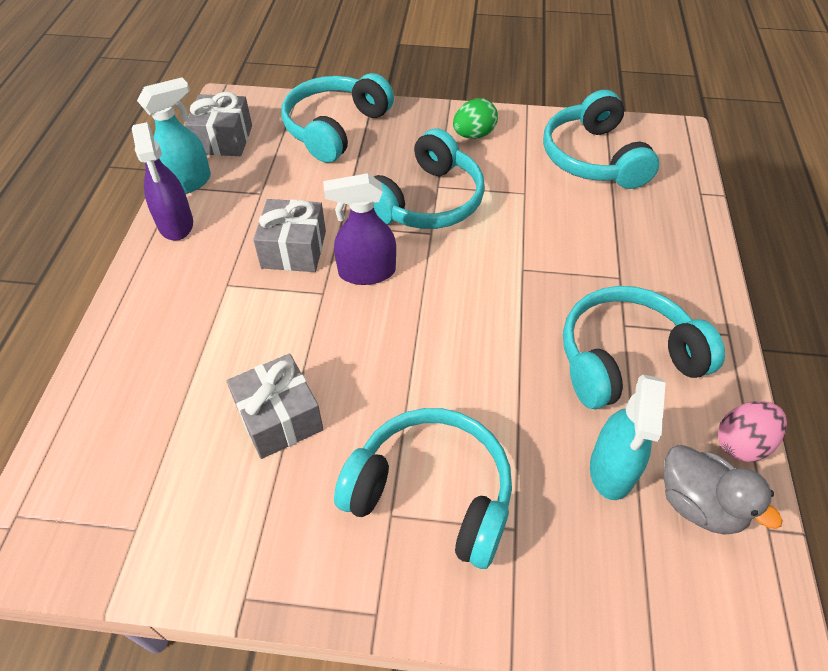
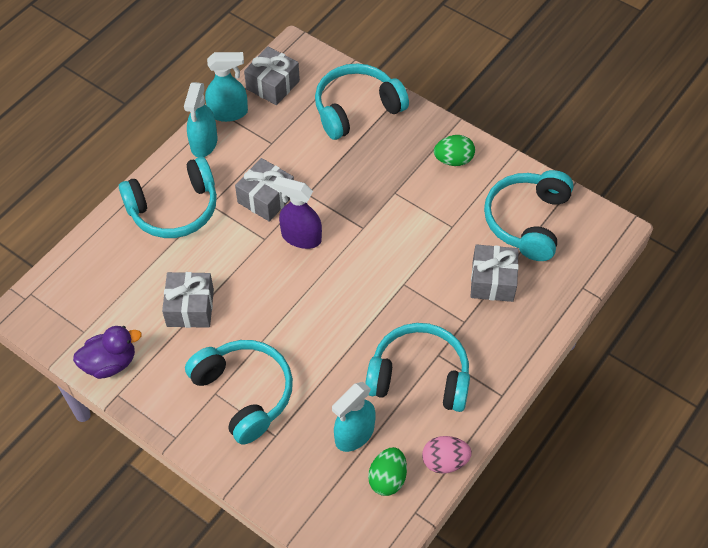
camera: 30 degrees right, 5 degrees up
(176, 224) = (204, 143): purple spray bottle -> turquoise spray bottle
(205, 555) = (110, 363): none -> purple duck
(426, 201) = (377, 202): turquoise headphones -> turquoise headphones (174, 209)
(611, 225) = (492, 281): none -> grey gift
(699, 504) = (387, 478): grey duck -> green egg

